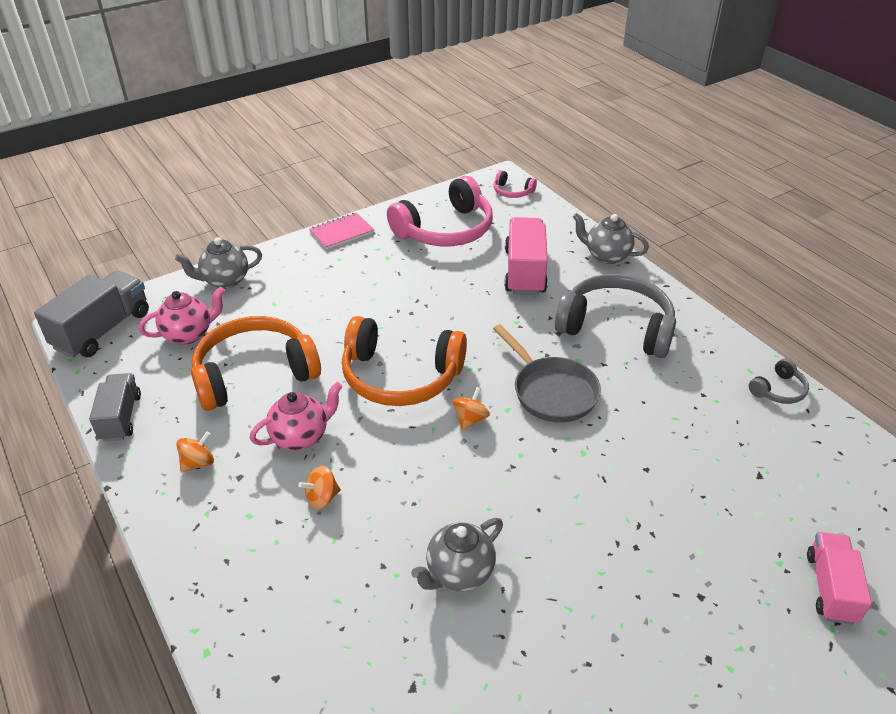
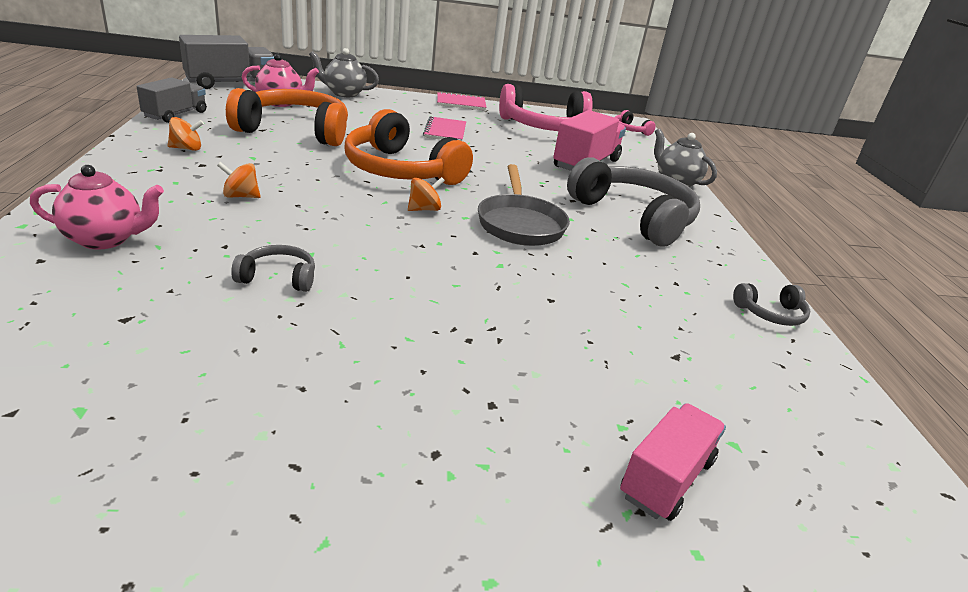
camera: 25 degrees right, 10 degrees down
(300, 437) = (277, 166): pink teapot -> pink teapot (105, 239)
(375, 291) = (445, 131): none -> pink notebook
(459, 573) = (278, 277): grey teapot -> grey headphones

